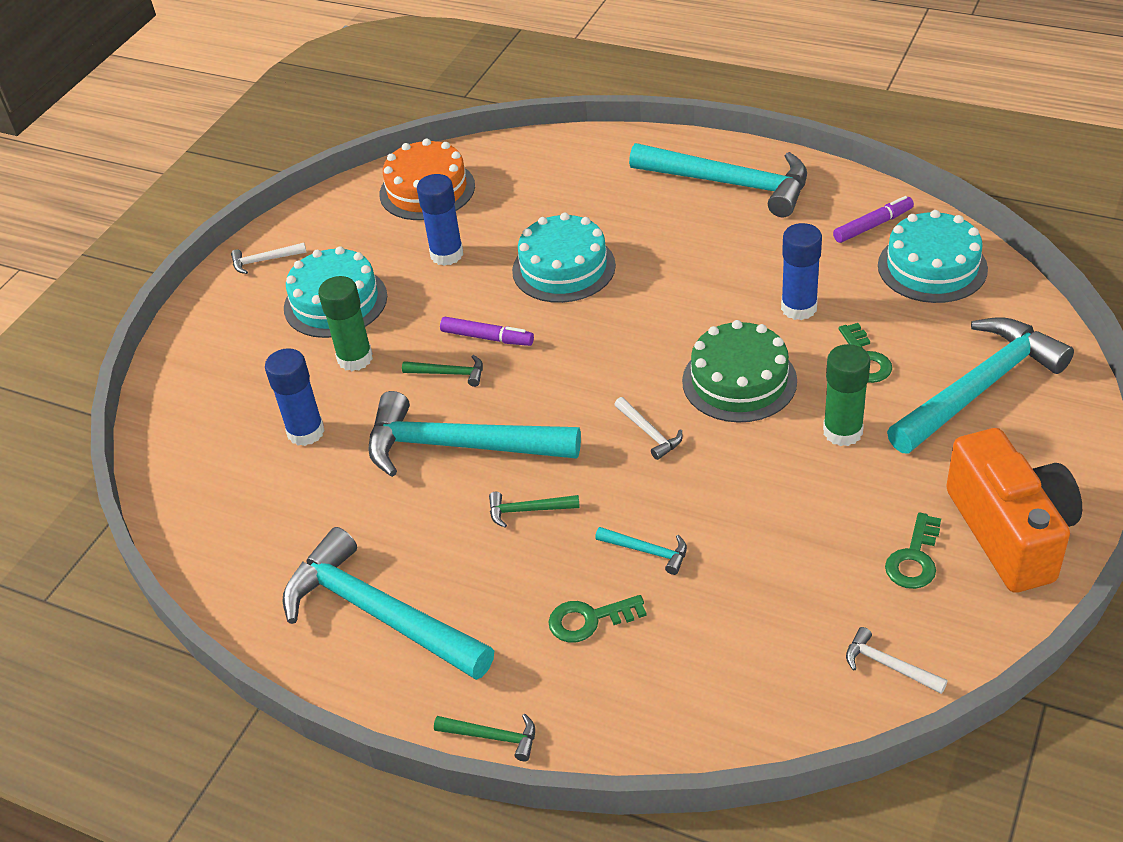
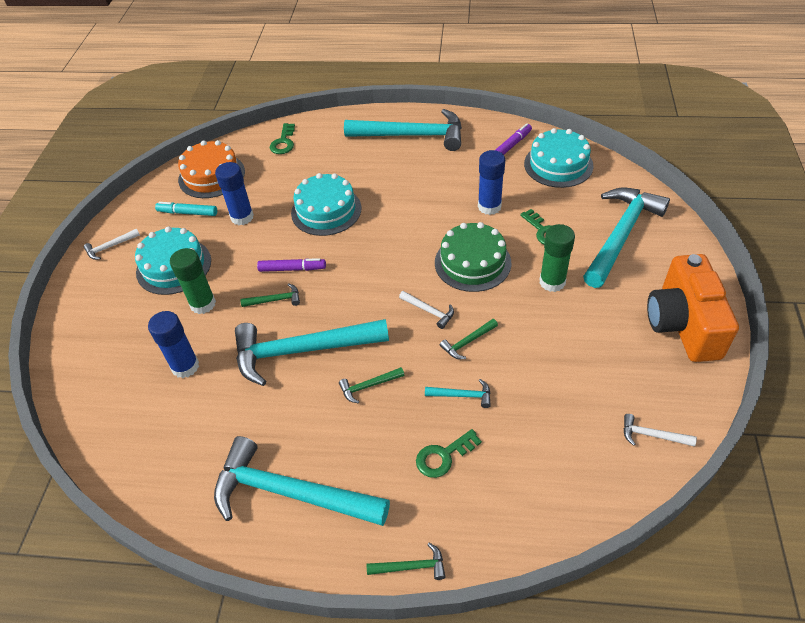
camera: 20 degrees left, 5 degrees up
(378, 235) = (187, 213): none -> turquoise marker
(684, 485) = (467, 342): none -> green hammer
(914, 558) = (634, 357): green key -> green key (283, 142)
(1010, 532) = (683, 324): orange camera -> orange camera turned 150 degrees counterclockwise

